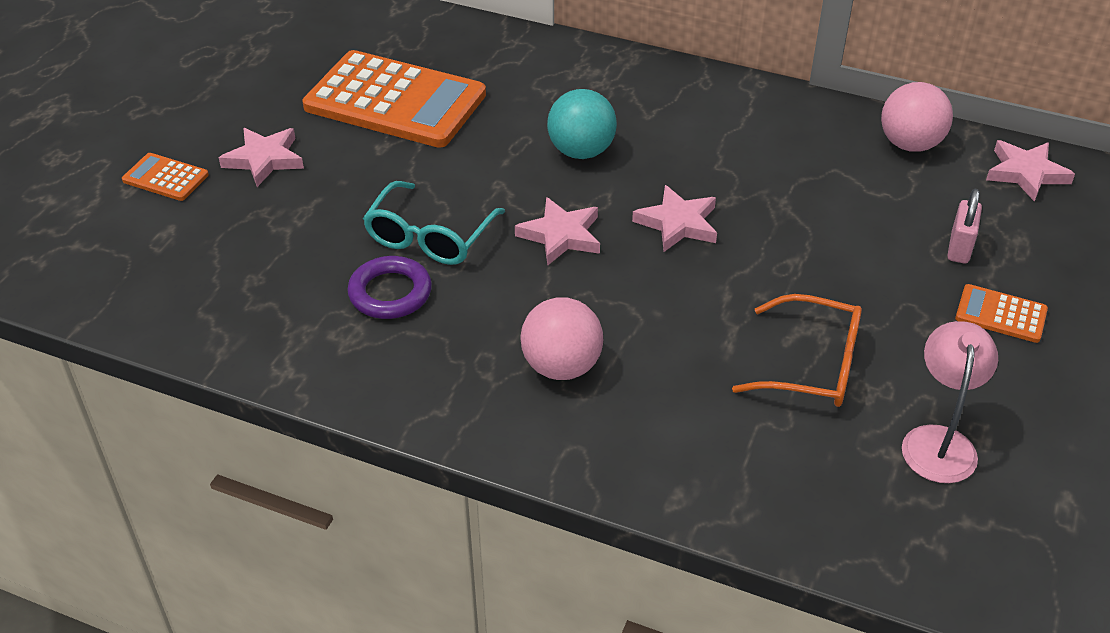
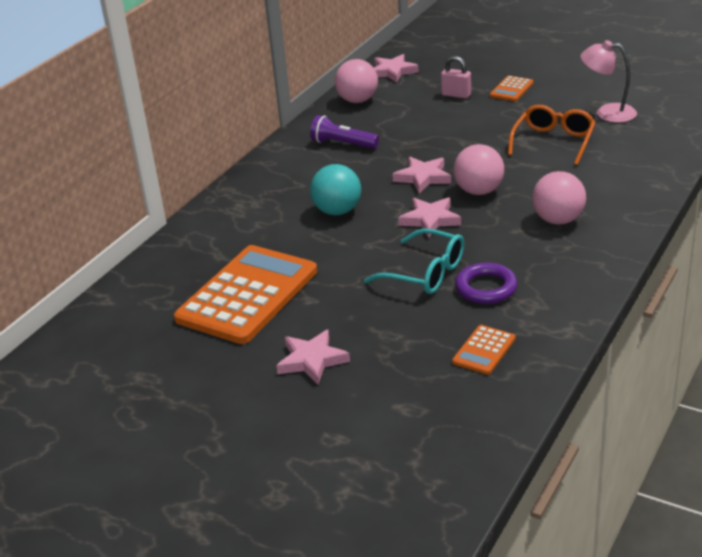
camera: 80 degrees left, 10 degrees down
(165, 178) = (325, 416): orange calculator -> orange calculator (484, 350)
(642, 281) = (479, 191): none -> pink ball
(767, 141) = (343, 144): none -> purple flashlight

